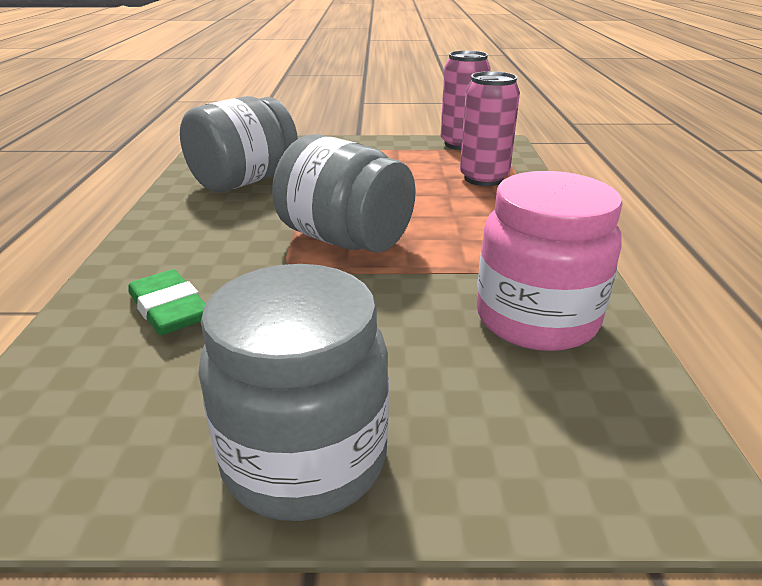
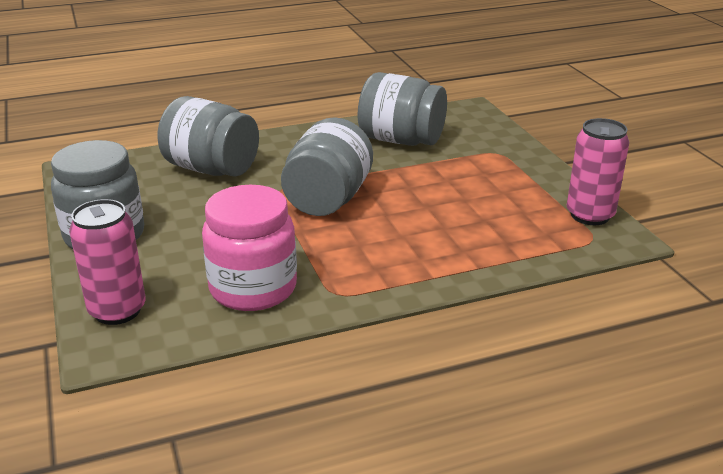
camera: 70 degrees right, 0 degrees up
(169, 310) = (211, 169): green eraser -> grey jar
(483, 178) = (500, 239): pink can -> pink can (117, 310)

